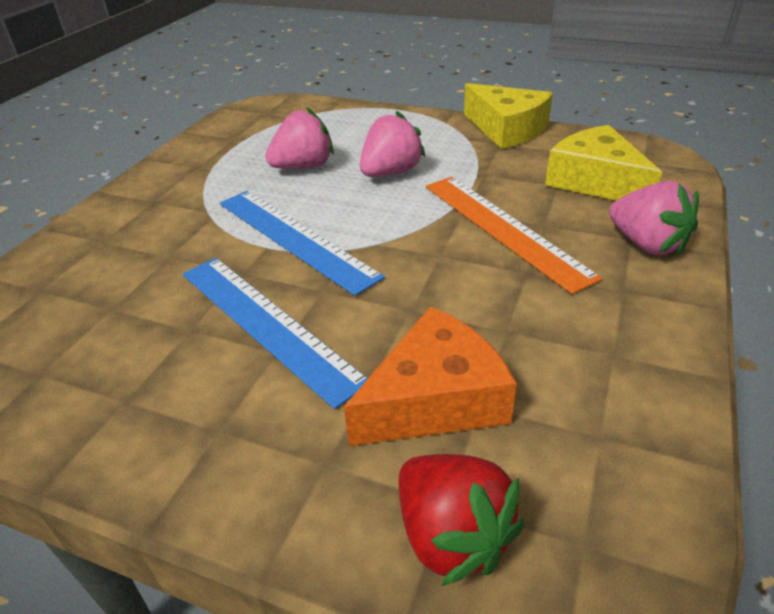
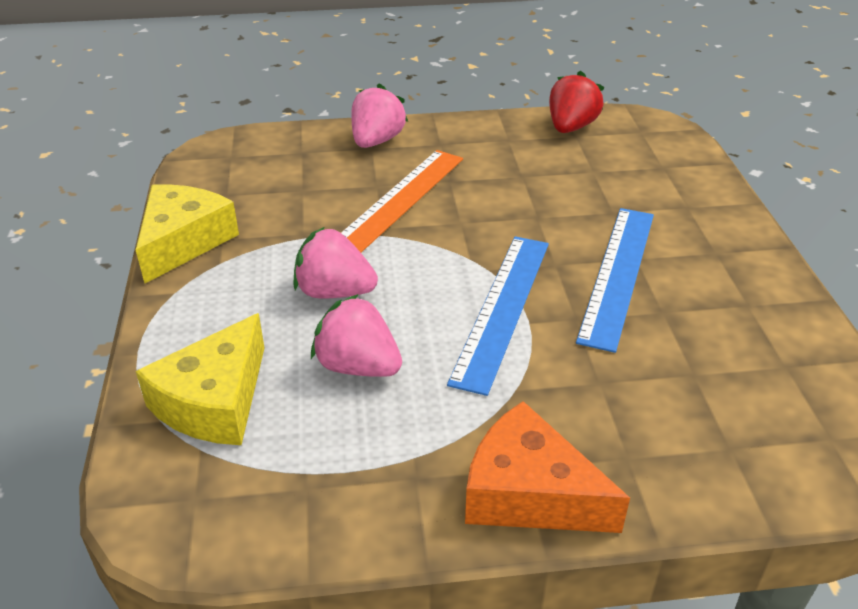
camera: 120 degrees left, 0 degrees up
(435, 399) = (606, 185): orange cheese -> orange cheese (529, 493)
(452, 536) = (678, 161): red strawberry -> red strawberry (571, 127)
(595, 181) = (286, 173): yellow cheese -> yellow cheese (215, 401)

